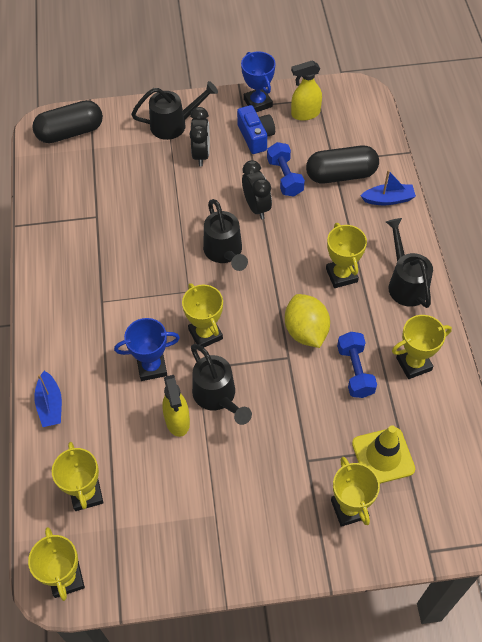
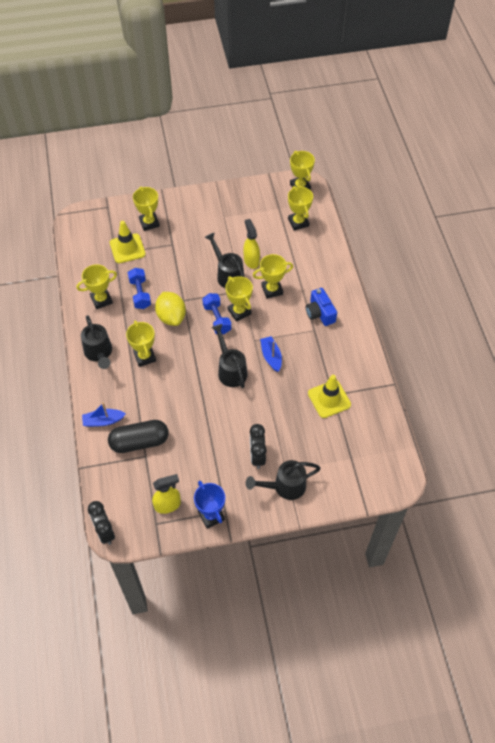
camera: 175 degrees right, 0 degrees up
(50, 405) = (331, 265): blue boat -> blue boat (271, 356)
(70, 132) = (374, 473): black capsule -> none
(102, 211) = (329, 399): none -> yellow traffic cone
(152, 367) = (272, 290): blue trophy -> yellow trophy
(255, 137) = (211, 477): blue camera -> blue camera (320, 313)
(256, 207) = (208, 409): black clock -> black clock (105, 532)
(285, 177) = (186, 437): blue dumbbell -> blue dumbbell (217, 319)

